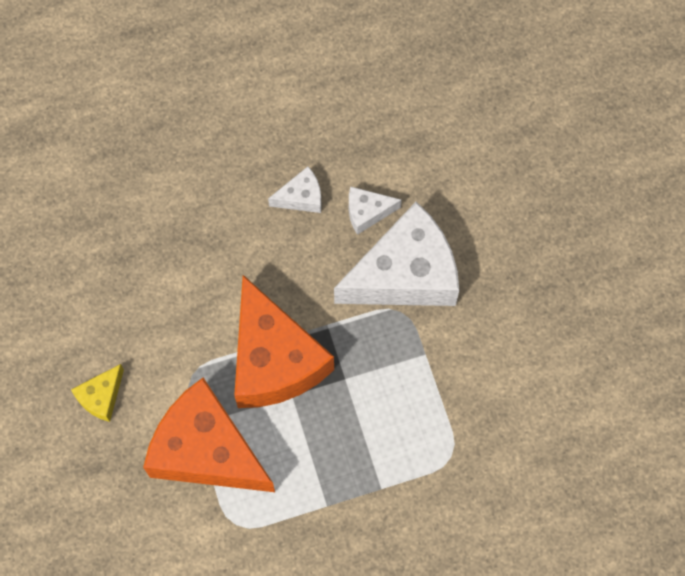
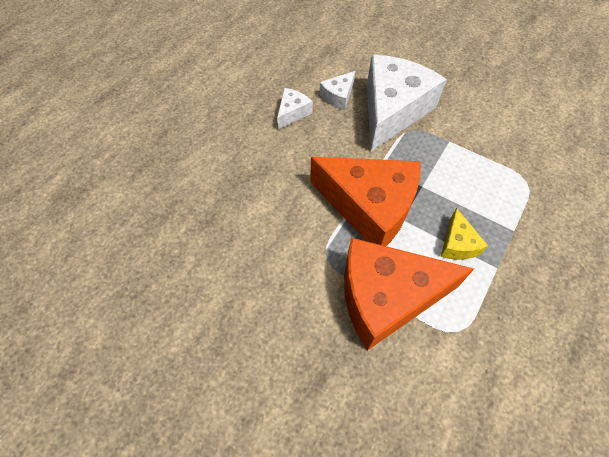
camera: 40 degrees left, 10 degrees down
(101, 397) = (276, 322): yellow cheese -> yellow cheese (457, 244)

